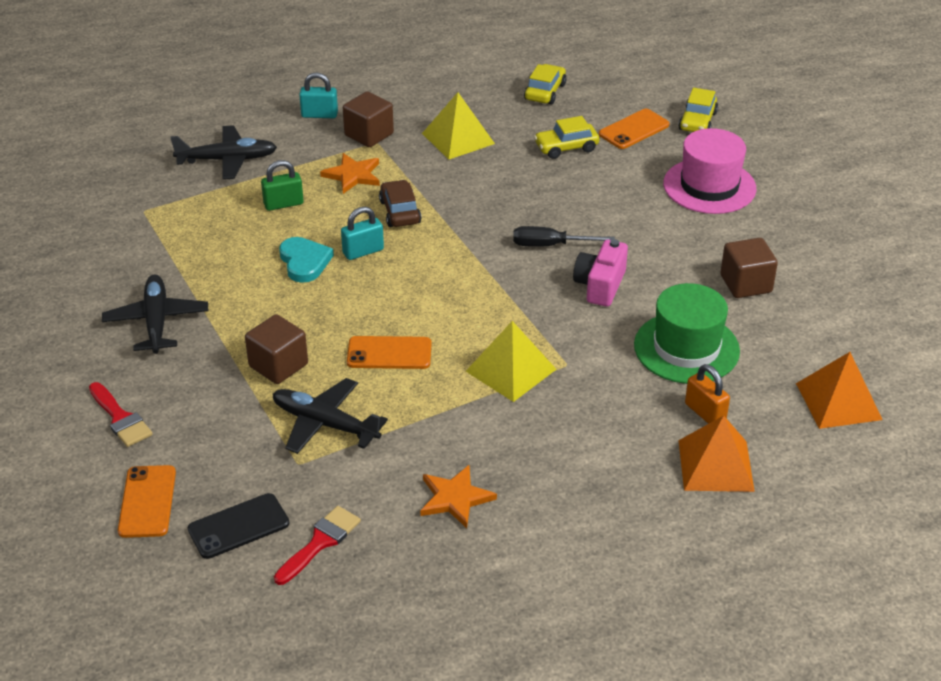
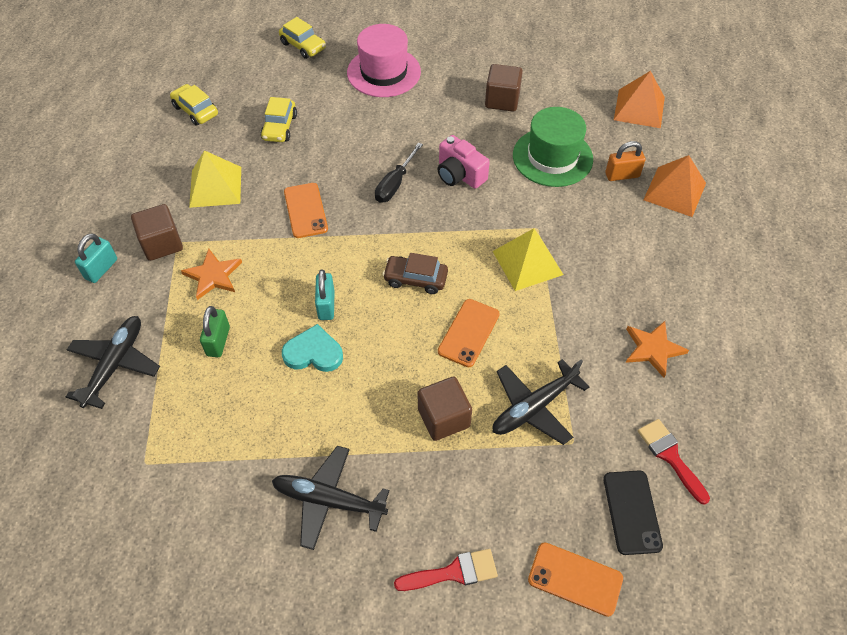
camera: 65 degrees left, 15 degrees up
(400, 212) = (289, 261): brown car -> brown car (415, 279)
(634, 129) = (286, 82): orange phone -> orange phone (305, 210)

